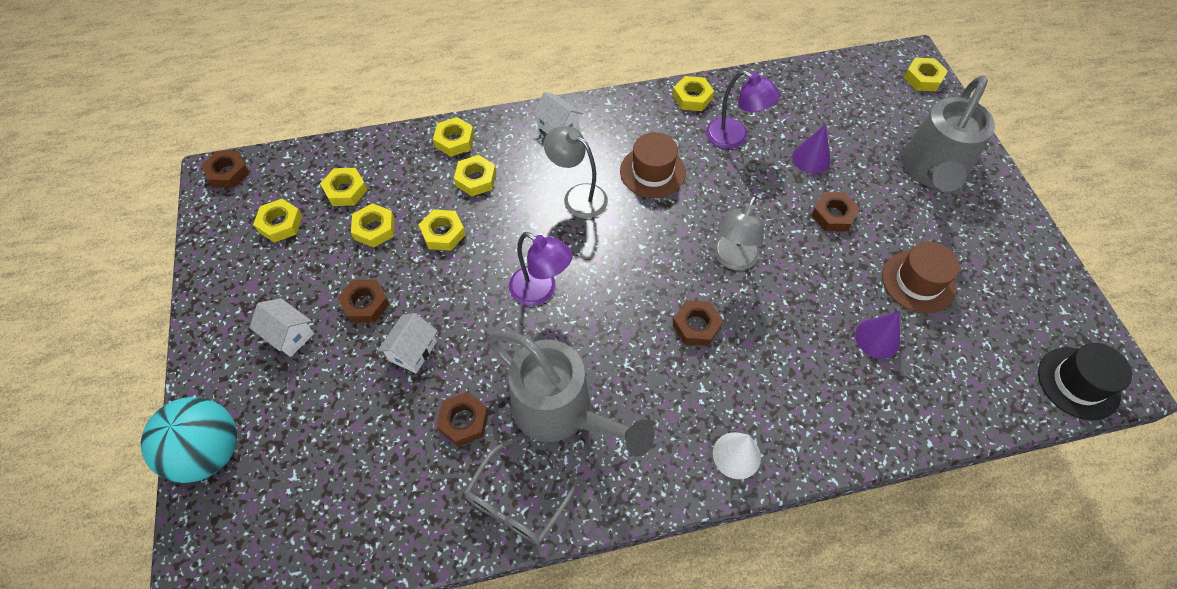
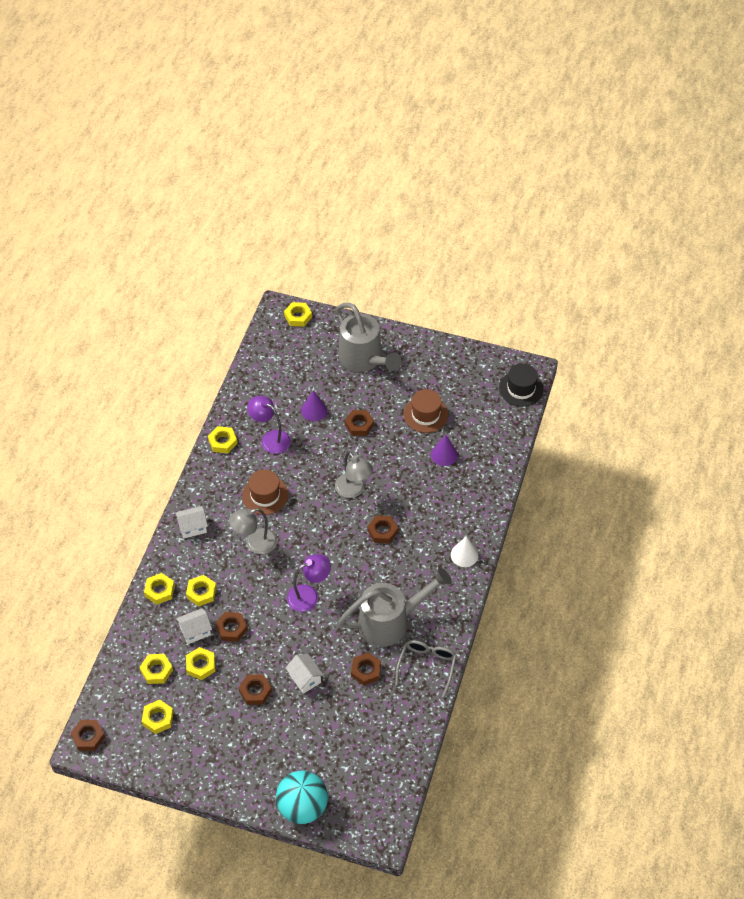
camera: 60 degrees left, 5 degrees down
(289, 335) = (249, 740): white house -> white house (195, 631)
(443, 233) = (231, 628): yellow nut -> brown nut
(516, 502) = (427, 666): grey glasses -> grey glasses turned 135 degrees counterclockwise
(734, 137) = (270, 439): purple lamp -> purple lamp turned 120 degrees counterclockwise

